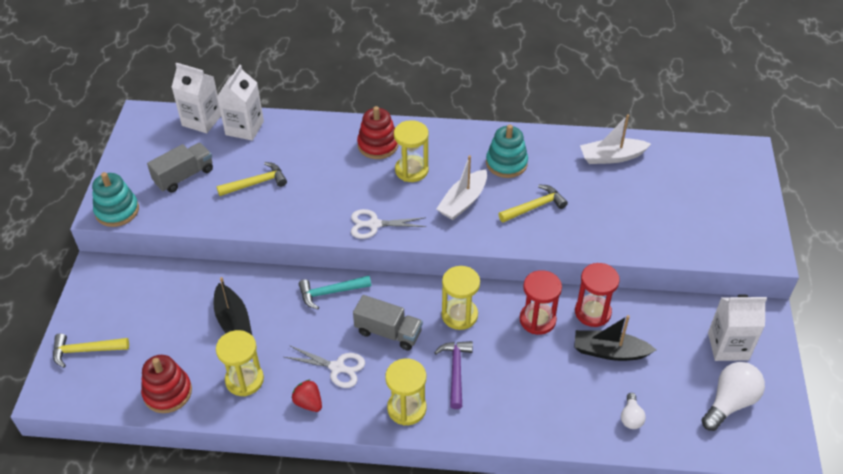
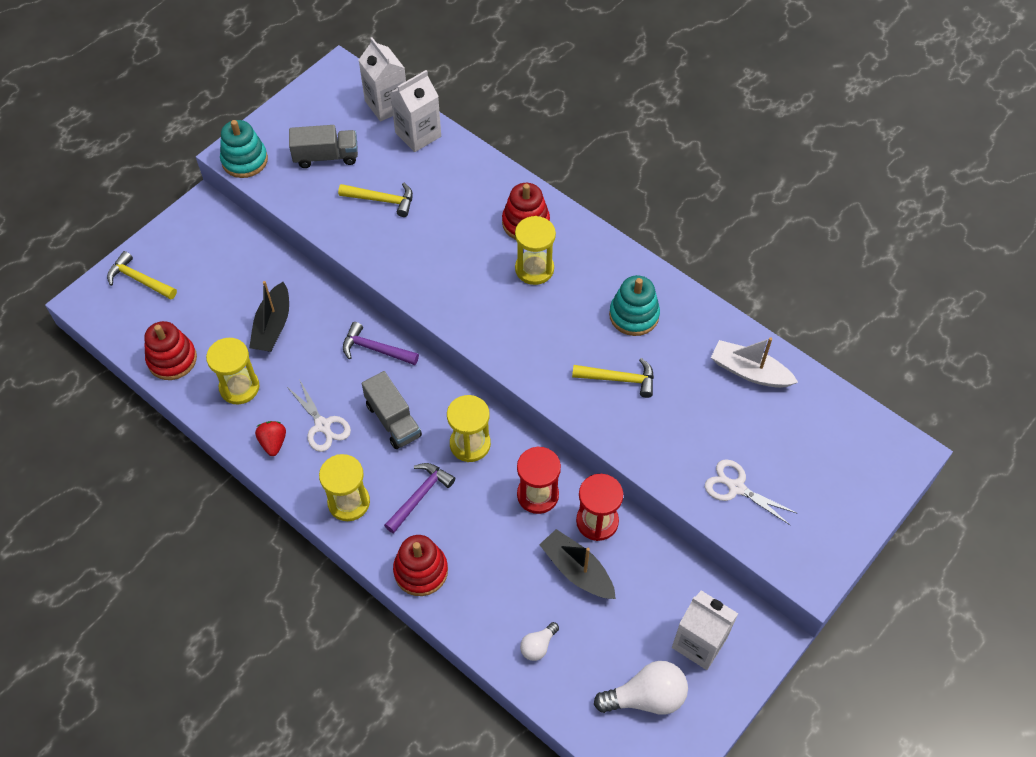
camera: 35 degrees right, 10 degrees up
(330, 292) = (375, 349): turquoise hammer -> purple hammer
(374, 224) = (451, 306): white scissors -> white scissors (736, 487)
(463, 201) = (554, 332): white boat -> none
(503, 421) = (421, 571): none -> red stacking toy

